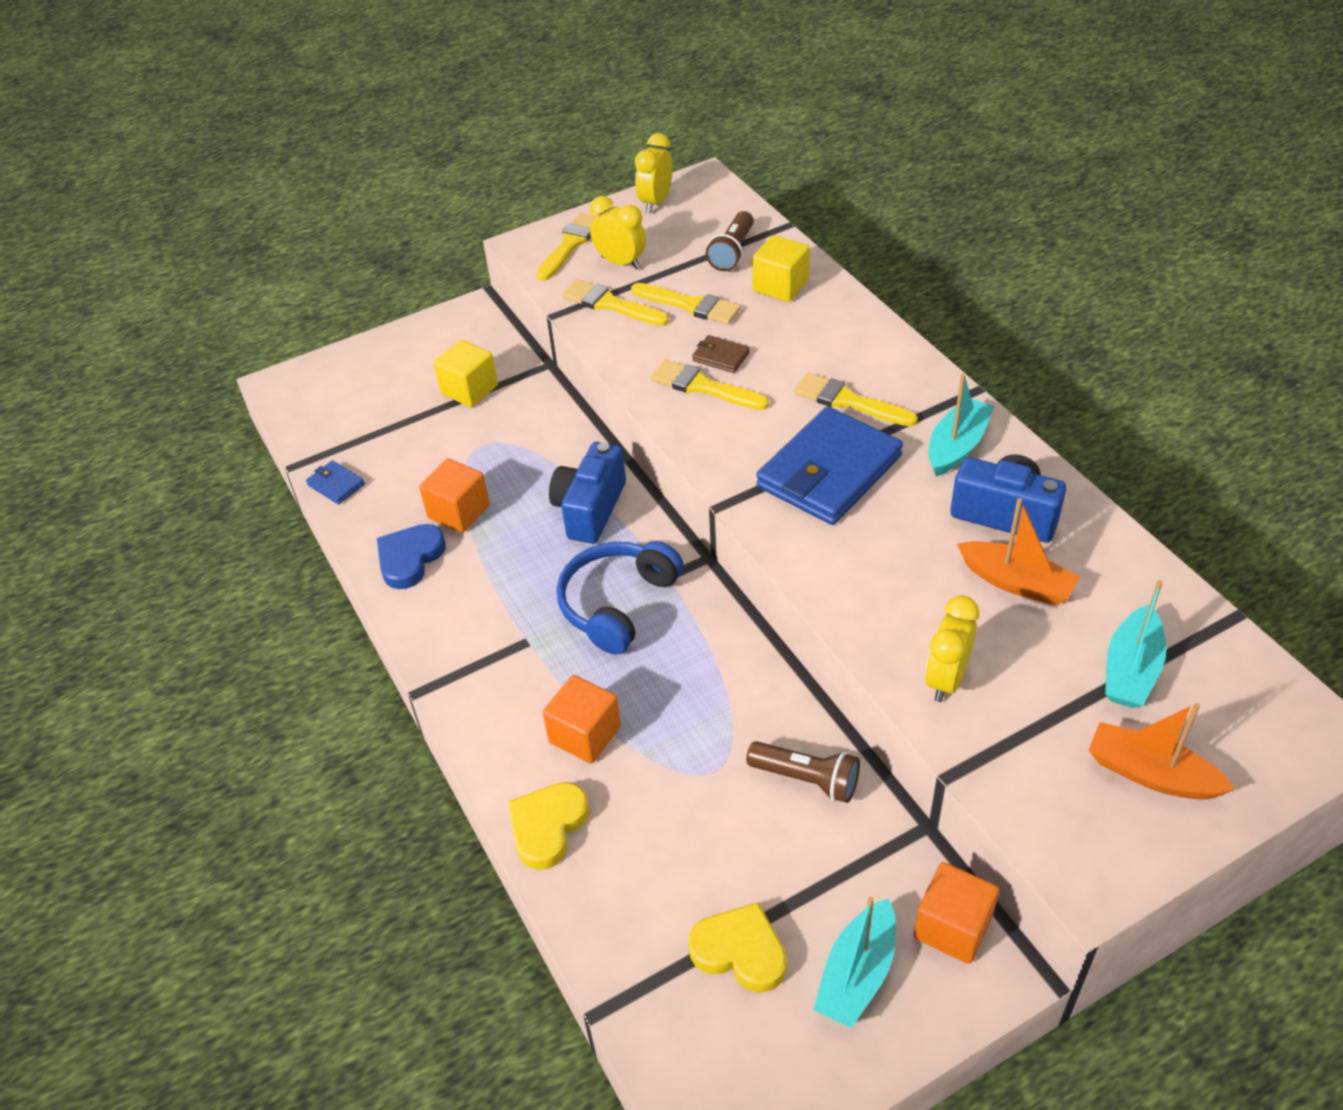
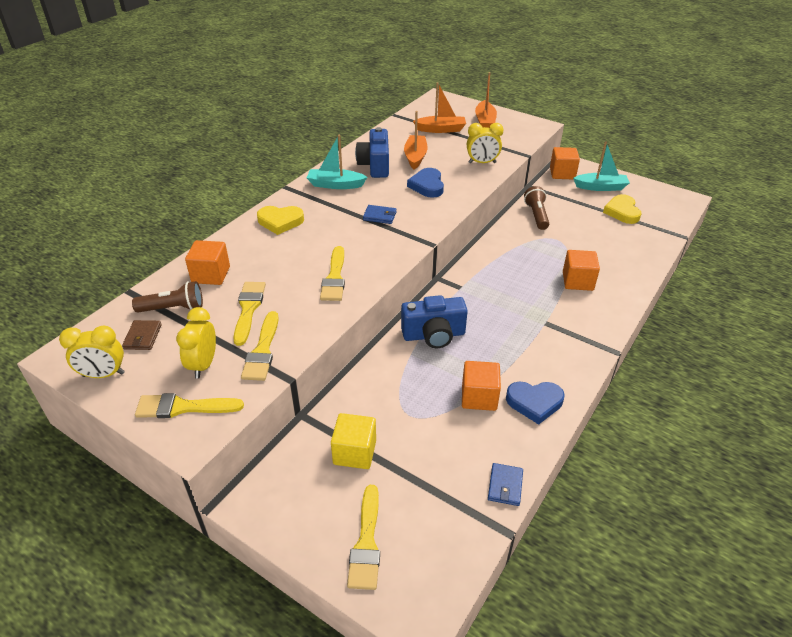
camera: 120 degrees left, 5 degrees down
(547, 827) = (631, 275): yellow heart -> yellow heart (280, 221)
(618, 604) = (493, 298): blue headphones -> none
(721, 357) = (300, 279): brown wallet -> brown wallet (143, 337)
(780, 286) = (211, 275): yellow cube -> orange cube
(829, 471) = (379, 216): blue wallet -> blue wallet, size x0.42
(848, 401) = (318, 223): yellow brush -> yellow brush (366, 543)
(896, 562) = (427, 186): none -> blue heart
(1131, 669) = (440, 129): turquoise boat -> orange boat

